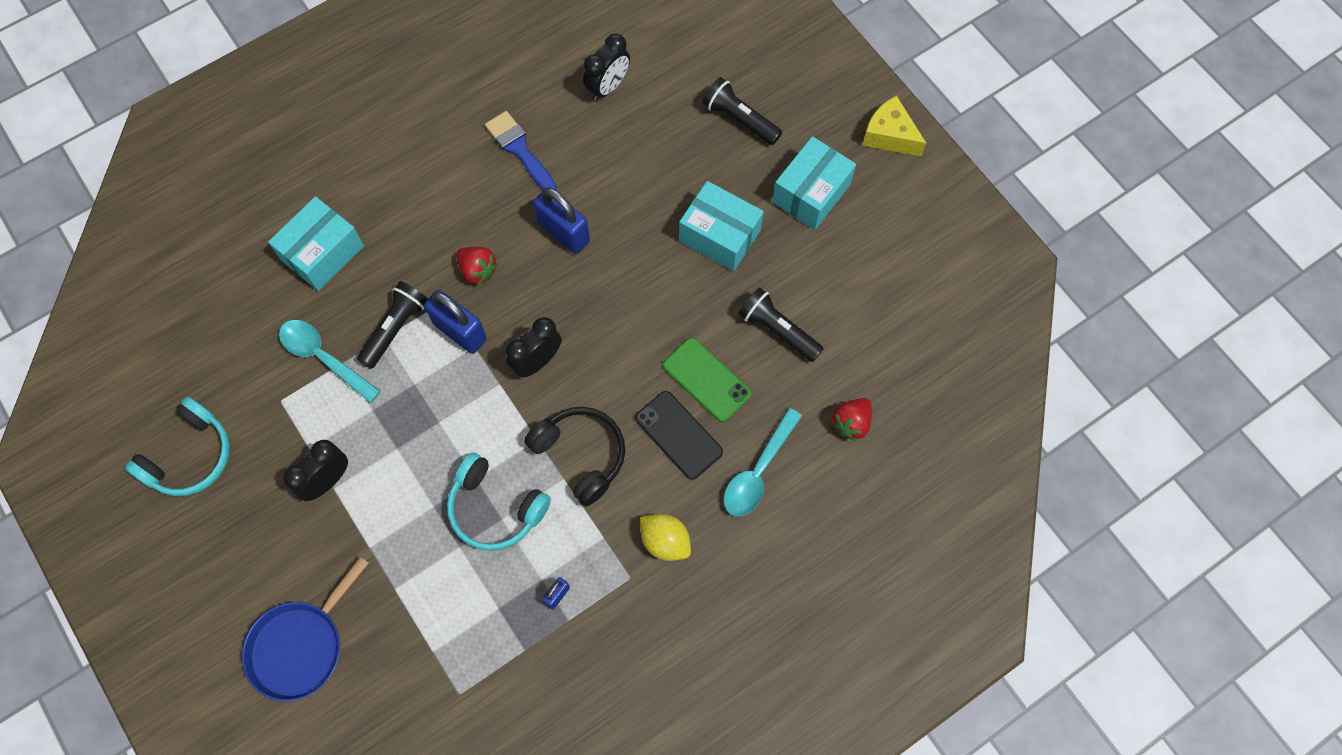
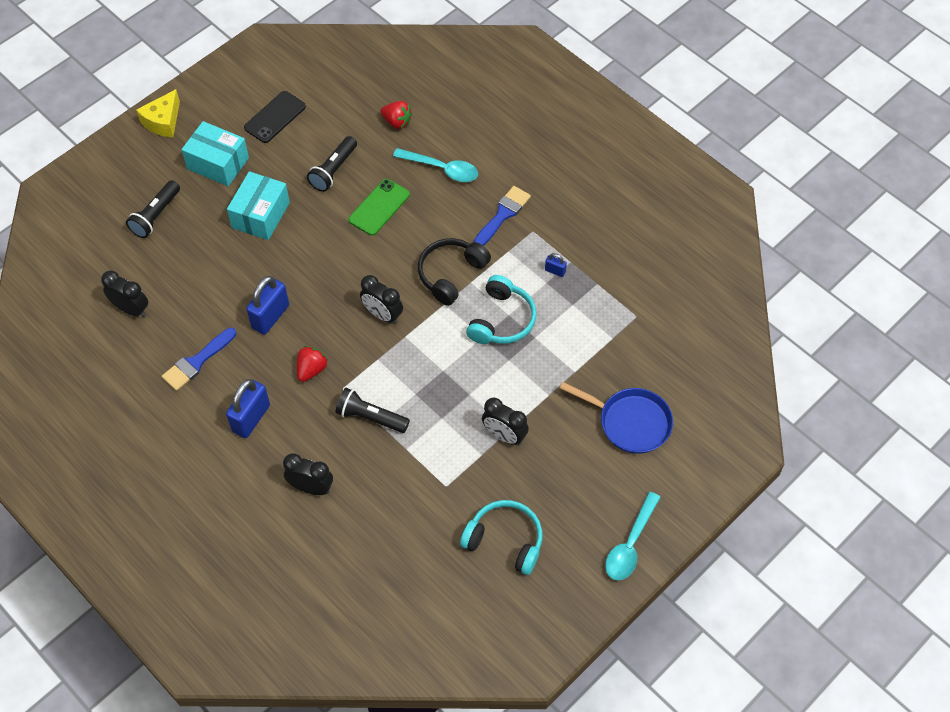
camera: 100 degrees left, 10 degrees down
(323, 253) = (311, 487): turquoise box -> black clock
(324, 358) = (404, 463): turquoise spoon -> turquoise spoon (630, 544)
(460, 331) = (366, 371): blue padlock -> blue padlock (251, 418)
(665, 541) = (503, 215): yellow lemon -> blue brush
(678, 435) = (424, 218): black phone -> black phone (275, 117)

